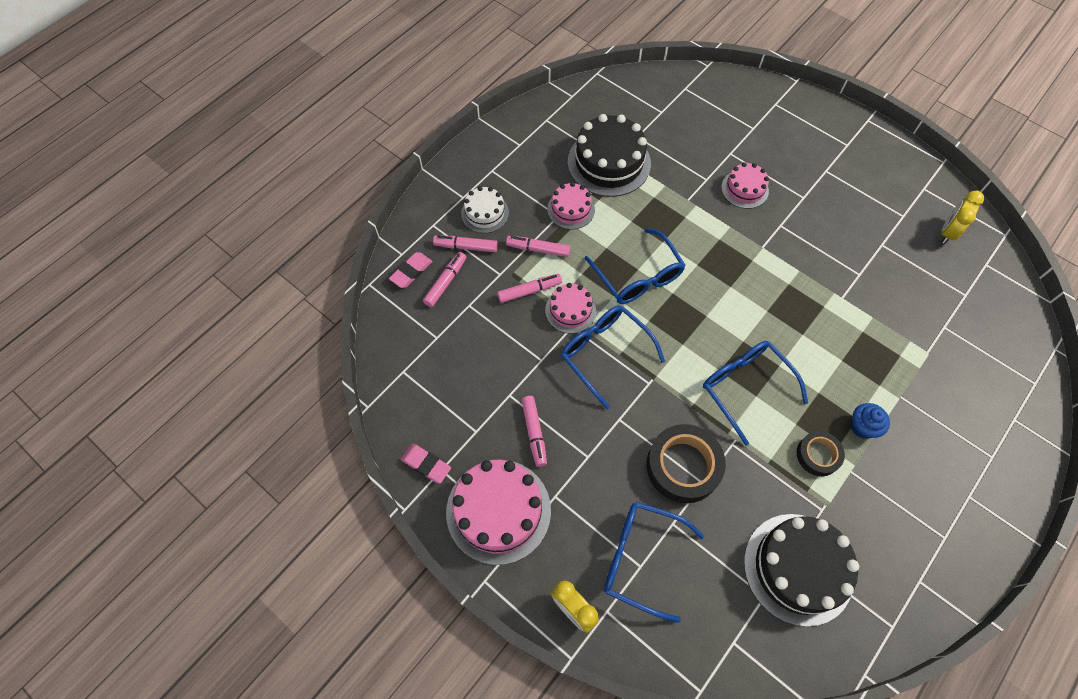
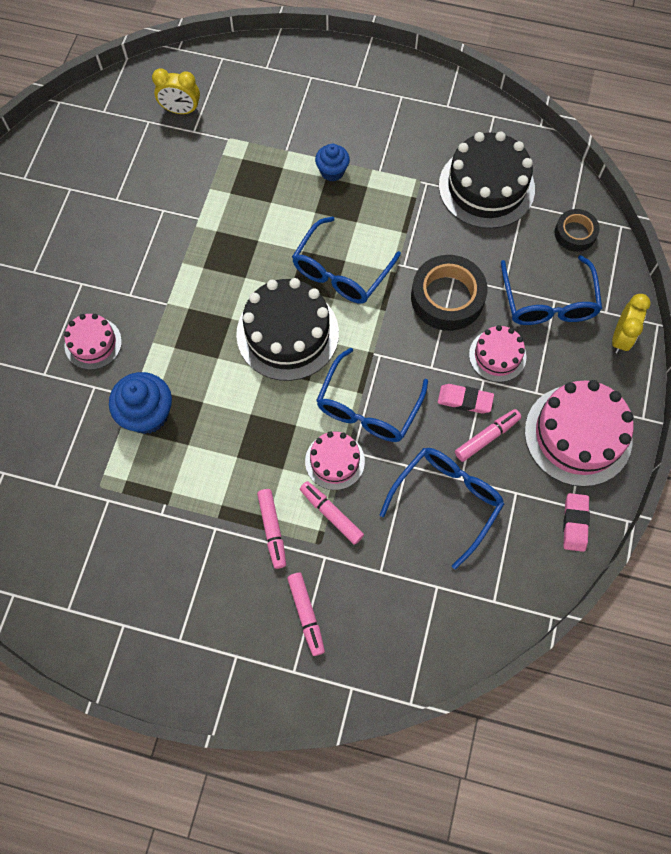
camera: 115 degrees left, 5 degrees up
(411, 272) = (370, 662): pink eraser -> pink eraser (465, 400)
(445, 282) = (364, 613): pink marker -> none
(485, 213) = (248, 616): white cake -> none
(571, 209) = (200, 517): pink cake -> pink cake (497, 355)
(609, 162) = (111, 503): black cake -> black cake (287, 333)
(638, 277) = (260, 410): blue glasses -> blue glasses (447, 500)
(668, 204) = (147, 414): none -> blue cupcake
(818, 455) = (378, 198): black tape -> black tape (575, 233)
(947, 232) = (76, 148): yellow clock -> yellow clock (181, 110)

